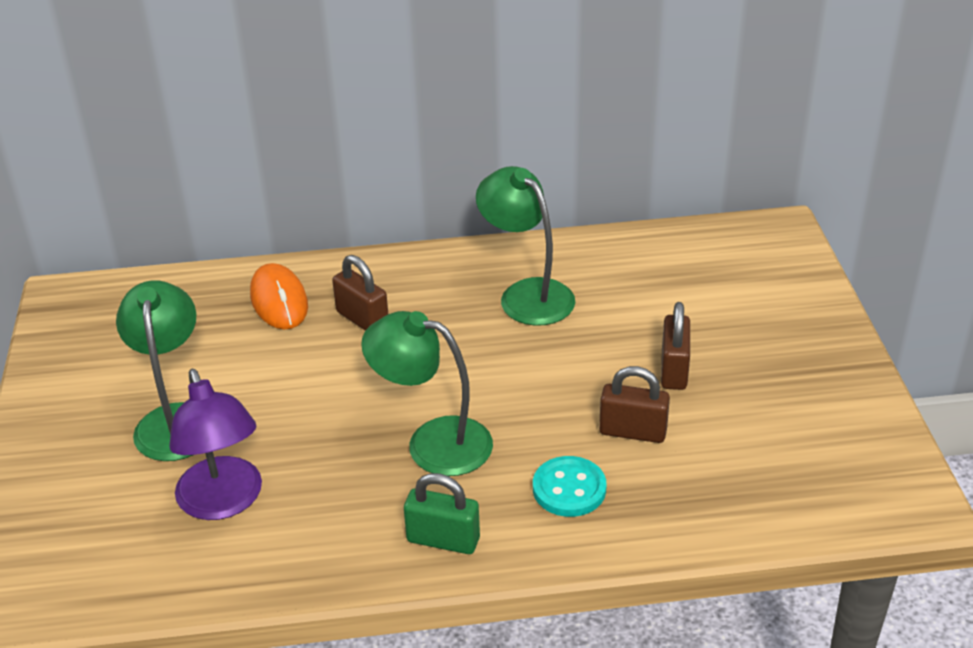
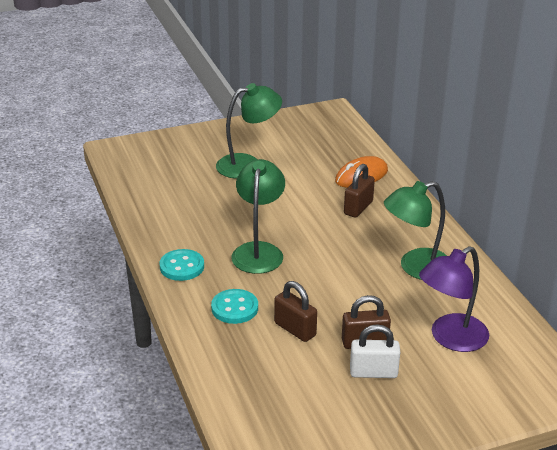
camera: 75 degrees right, 5 degrees down
(224, 502) = (192, 192): purple lamp -> purple lamp (450, 338)
(443, 540) = (182, 267): green padlock -> turquoise button
(527, 294) = (416, 268): green lamp -> green lamp turned 150 degrees counterclockwise
(633, 432) = (295, 329): brown padlock -> brown padlock turned 45 degrees counterclockwise
(734, 373) = (373, 372): none -> white padlock

